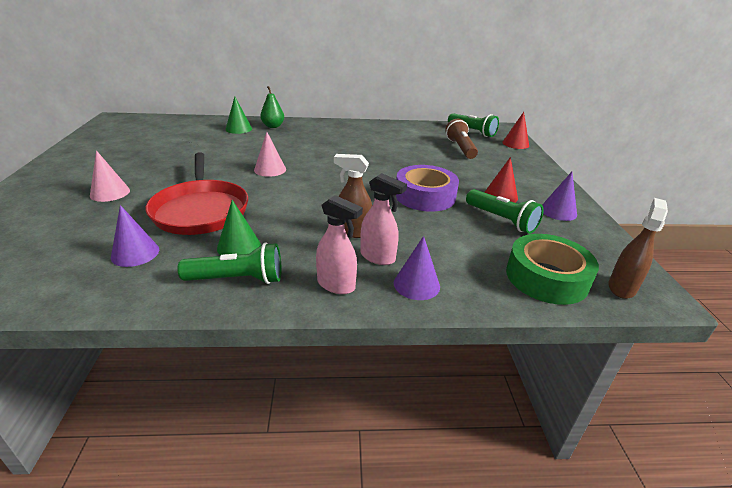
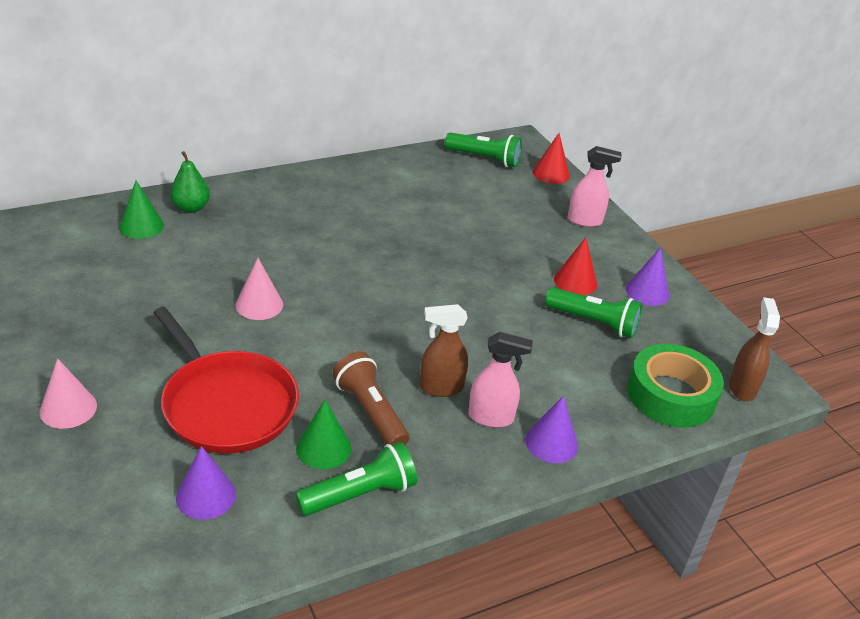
camera: 25 degrees left, 5 degrees up
(336, 285) = (471, 469): pink spray bottle -> pink spray bottle (585, 221)
(425, 196) = (489, 304): purple tape -> none
(460, 148) = (486, 199): brown flashlight -> brown flashlight (370, 412)

